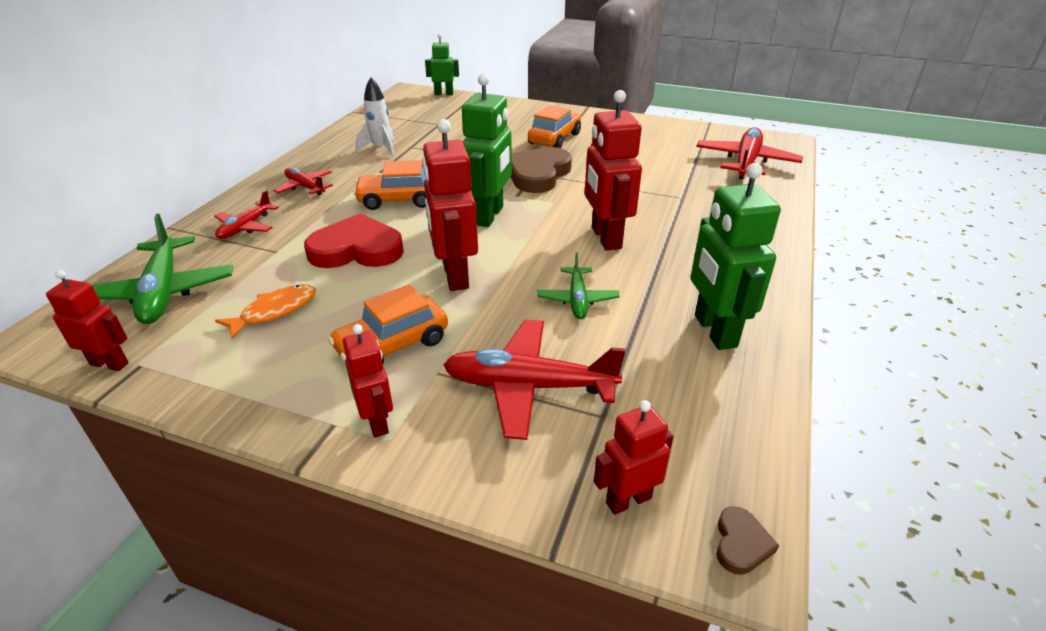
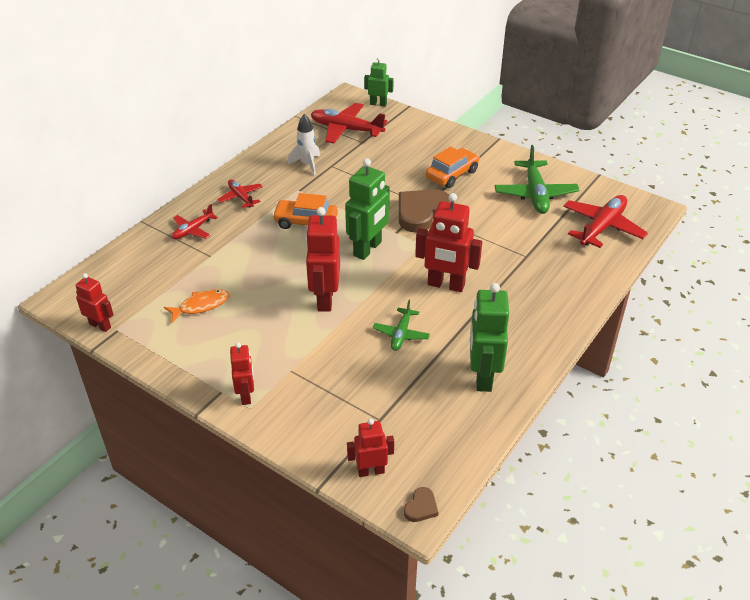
camera: 15 degrees right, 5 degrees up
(163, 292) = (134, 277): green plane -> green plane (535, 194)
(357, 249) = (264, 264): red heart -> none
(392, 345) = (268, 345): orange car -> none
(528, 386) = (342, 391): red plane -> red plane (346, 129)
(605, 238) = (446, 285): red robot -> red robot turned 75 degrees counterclockwise

